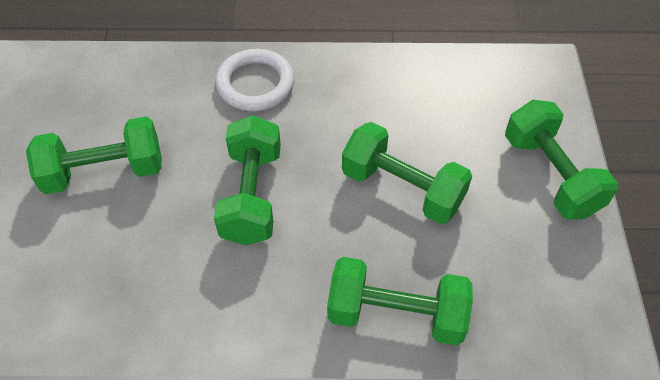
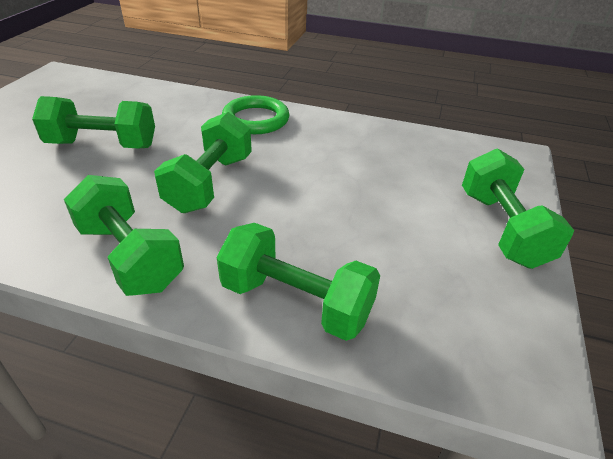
camera: 15 degrees right, 15 degrees down
(255, 84) = (256, 119): white ring -> green ring
(402, 188) = (348, 207): green dumbbell -> green dumbbell (130, 256)

